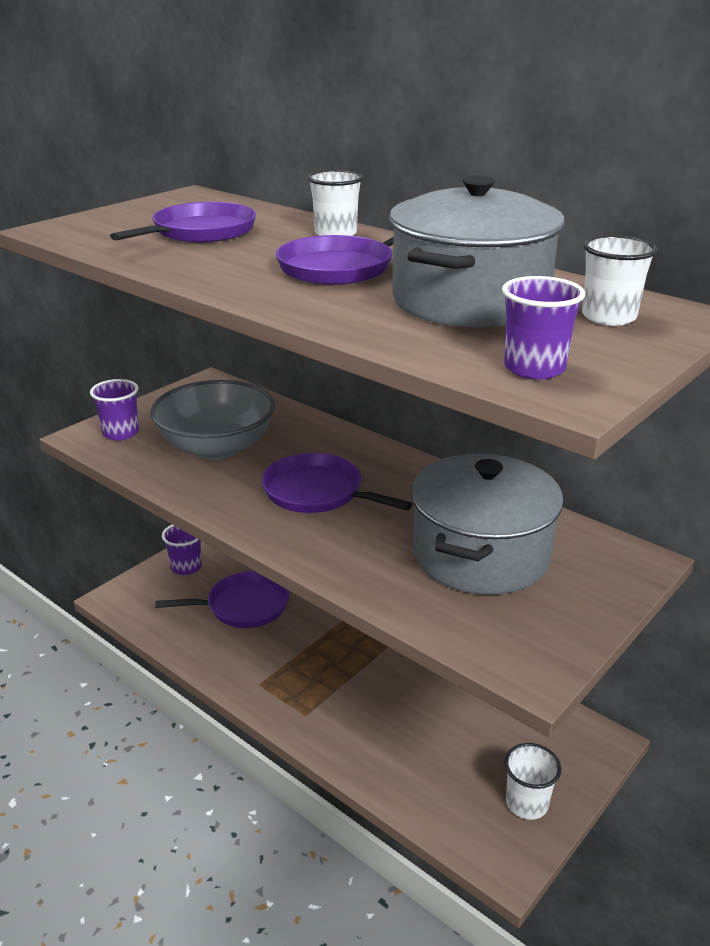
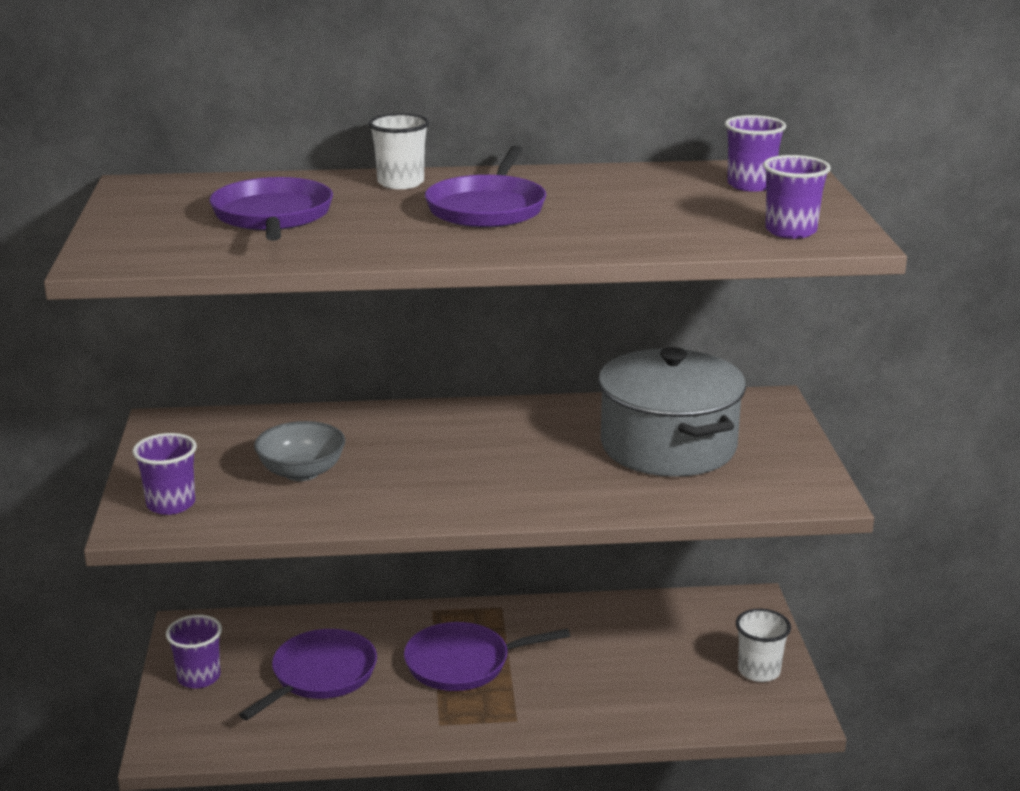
camera: 45 degrees left, 5 degrees down
(216, 447) = (302, 472): grey bowl -> grey bowl, size x0.60
(318, 492) = (467, 463): purple pan -> purple pan (463, 663)
(470, 301) = (644, 202): grey pot -> none
(609, 317) = (750, 185): white cup -> purple cup

